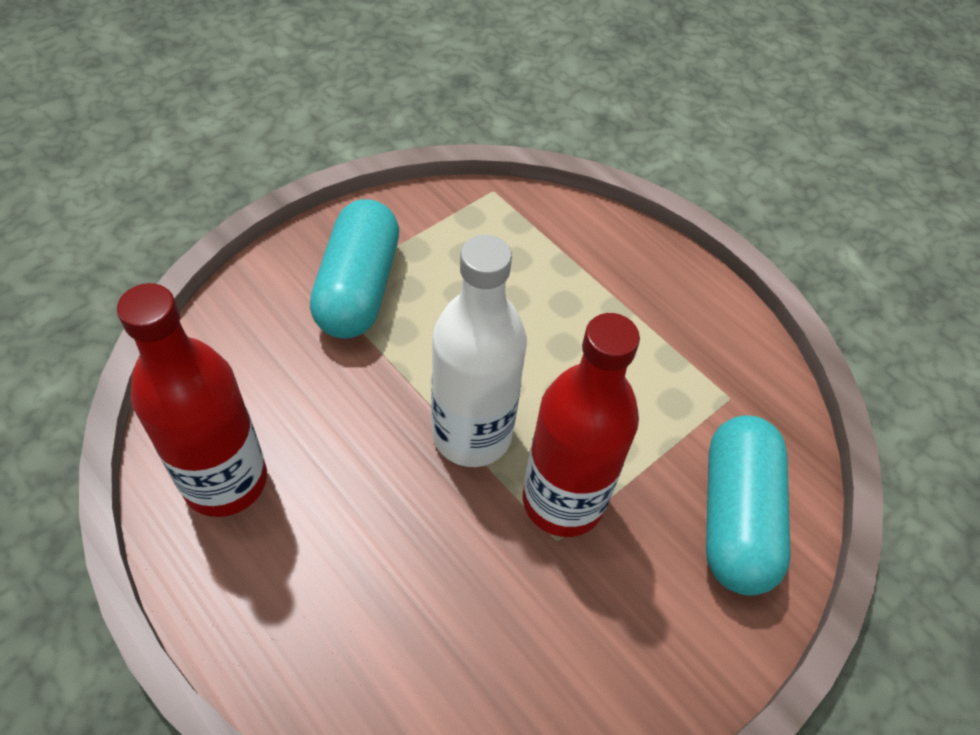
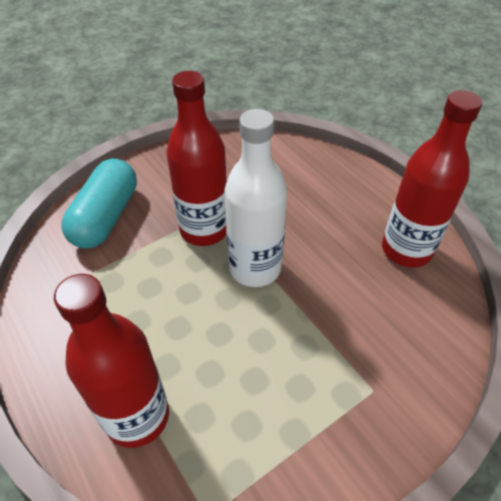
camera: 170 degrees left, 5 degrees down
(358, 288) = (343, 389): turquoise capsule -> none
(581, 256) = (137, 416): none -> red bottle

